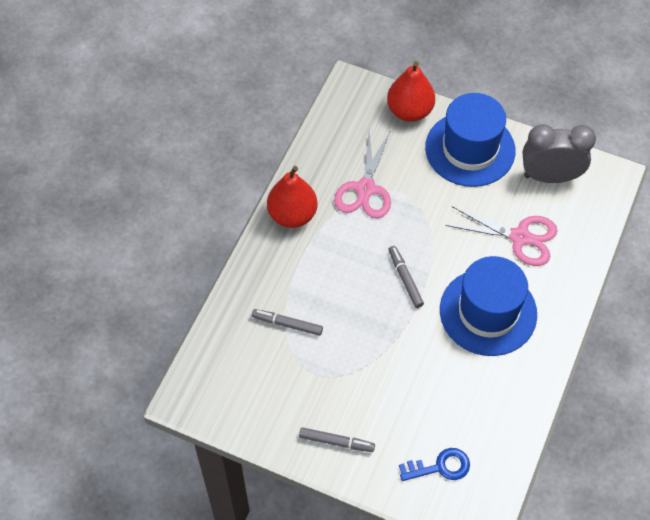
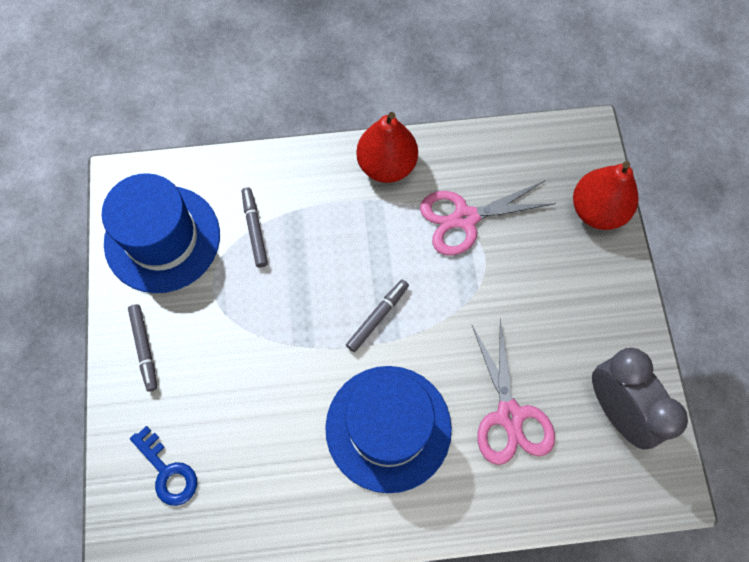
camera: 60 degrees right, 10 degrees up
(470, 149) = (592, 300): blue hat -> blue hat (162, 239)

